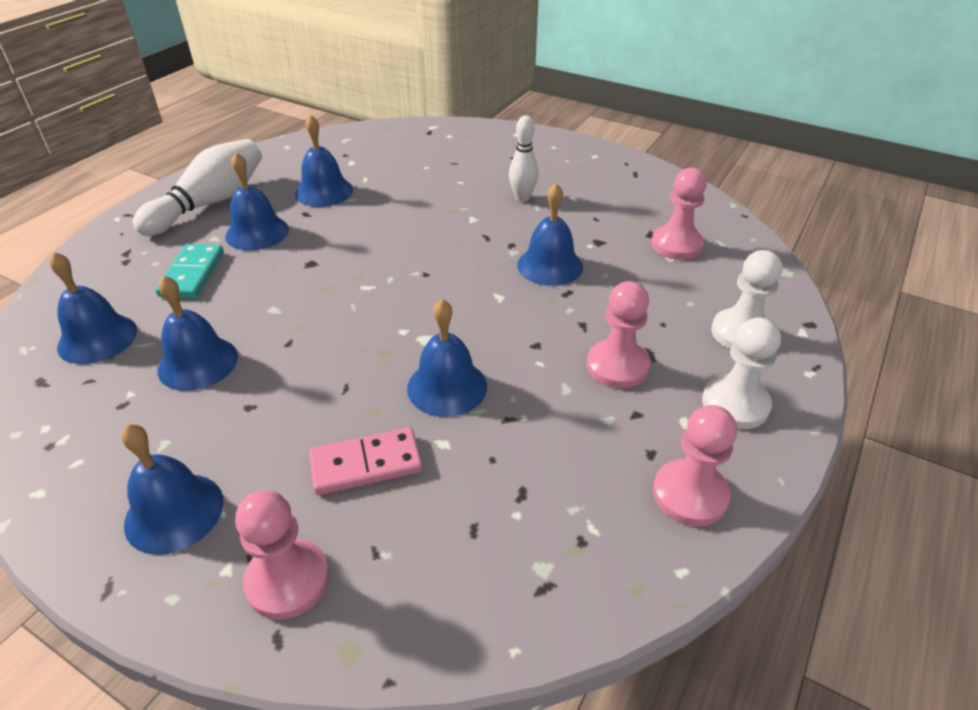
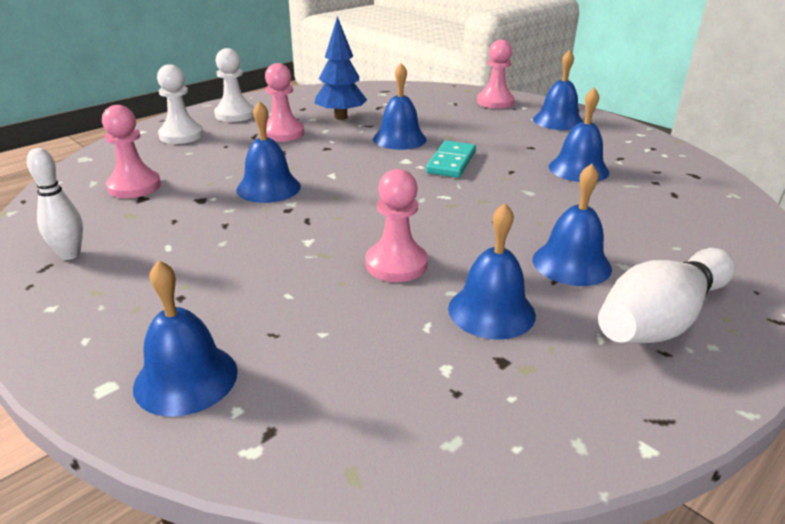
camera: 165 degrees left, 10 degrees down
(97, 338) = (675, 193): blue bell -> blue bell (186, 378)
(192, 274) = (625, 229): turquoise domino -> turquoise domino (451, 162)
(366, 464) = (456, 122): pink domino -> none
(522, 198) = (227, 256): white bowling pin -> white bowling pin (70, 254)
(566, 434) = (340, 117): none -> blue tree
(690, 494) = (299, 98): pink pawn -> pink pawn (396, 264)

